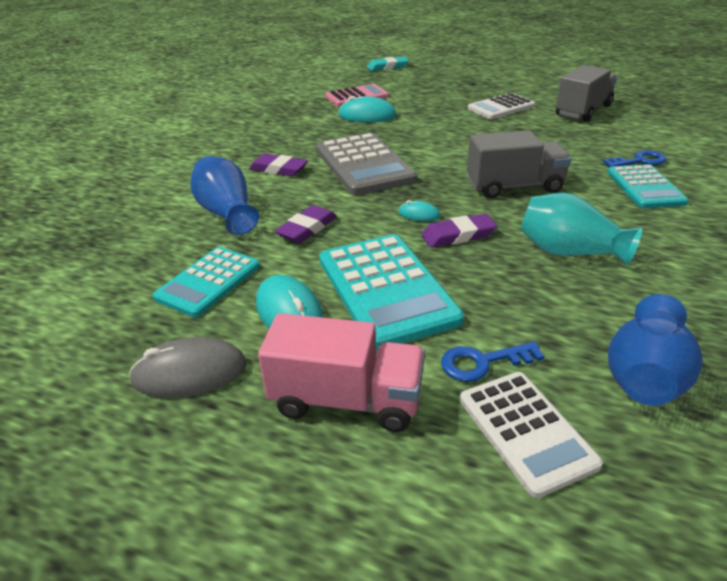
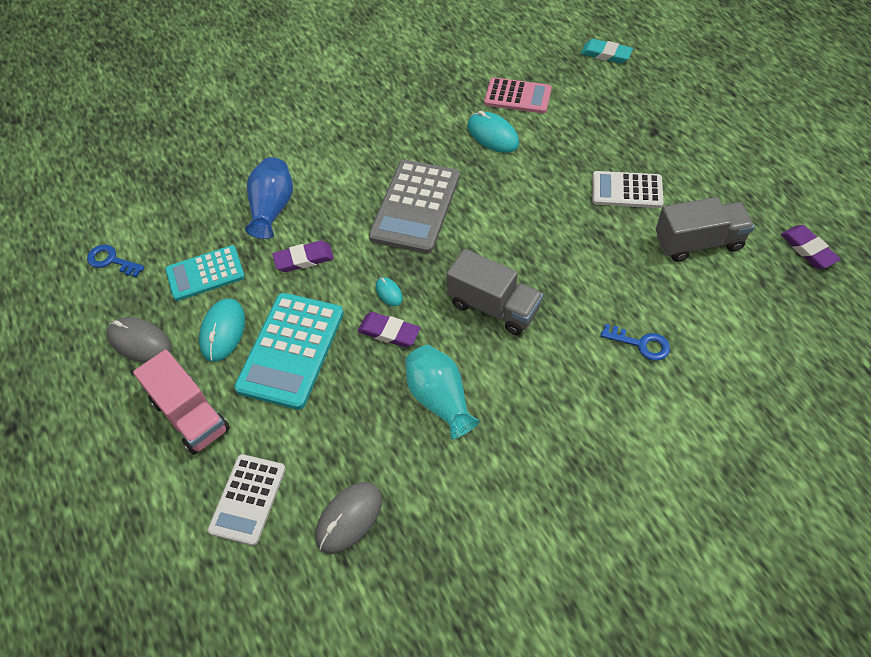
camera: 40 degrees right, 20 degrees up
(278, 169) = (351, 175): purple eraser -> purple eraser (808, 249)
(483, 362) = (279, 443): blue key -> blue key (111, 261)
(644, 375) = (349, 518): blue vase -> grey mouse
(645, 187) = (594, 377): turquoise calculator -> none

